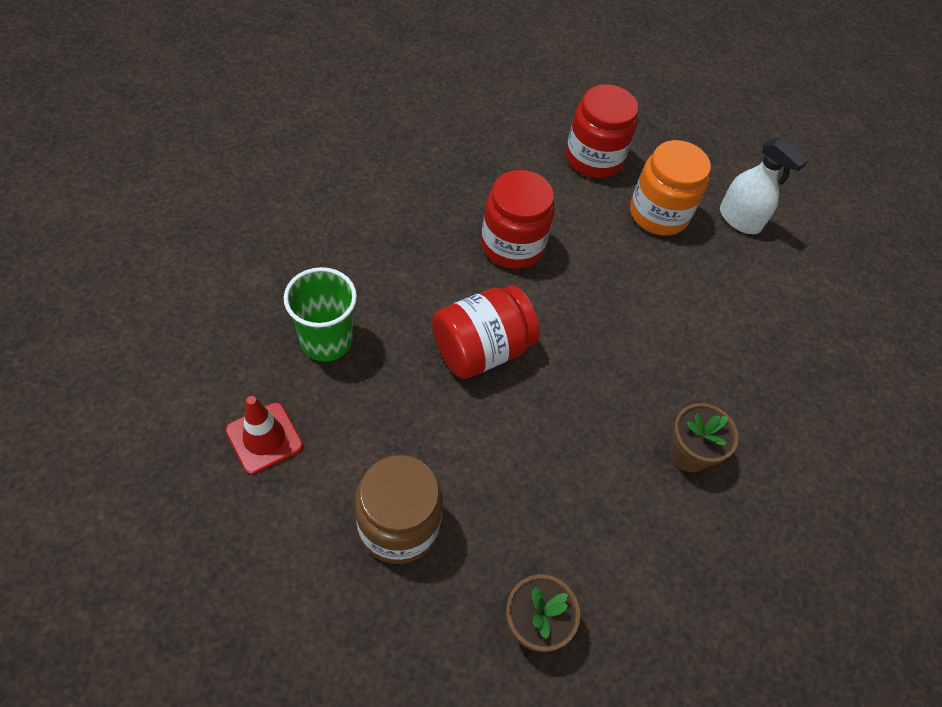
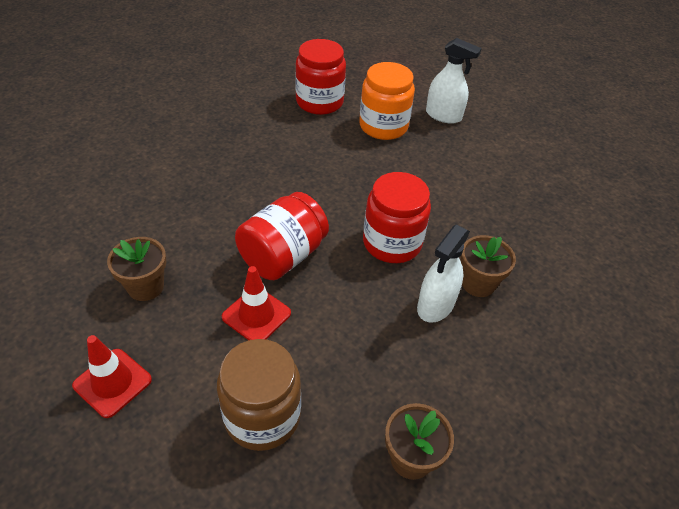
camera: 15 degrees left, 10 degrees down
(326, 340) = (145, 286): green cup -> brown flower pot
(429, 411) = (256, 315): none -> red traffic cone
(512, 245) = (279, 175): red jar -> red jar (392, 243)
(628, 464) = (435, 305): none -> white spray bottle

